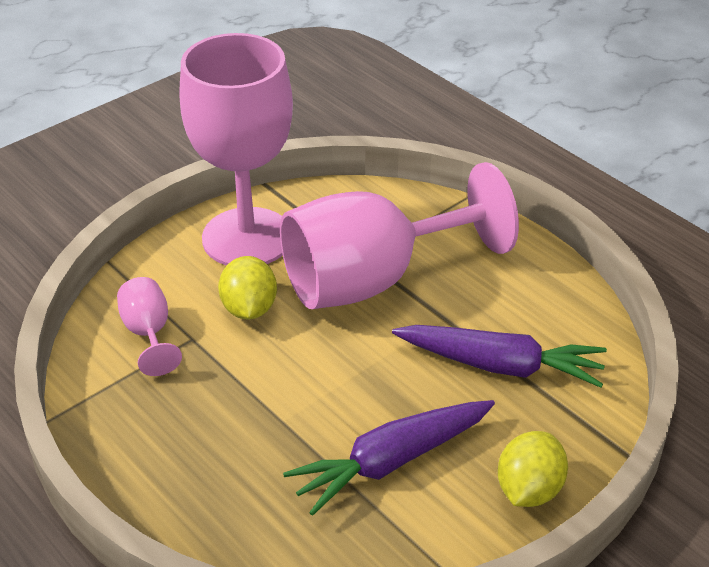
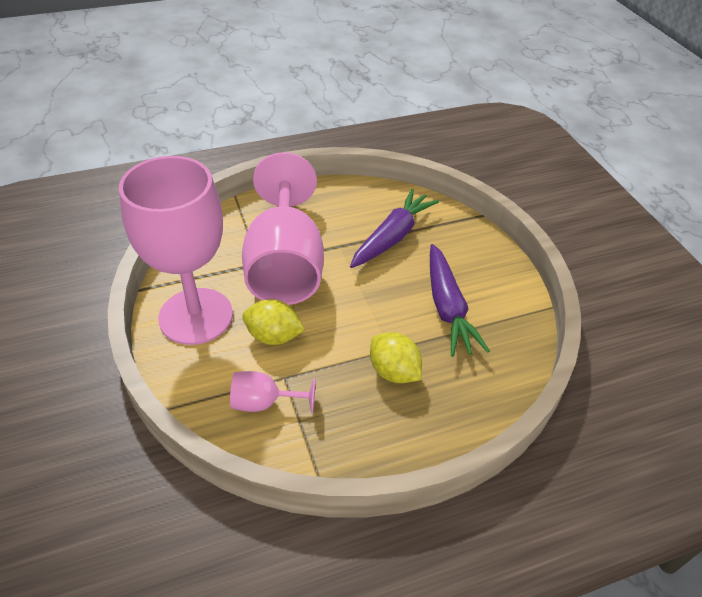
camera: 70 degrees left, 5 degrees up
(529, 490) = (489, 259): yellow lemon -> yellow lemon (394, 372)

